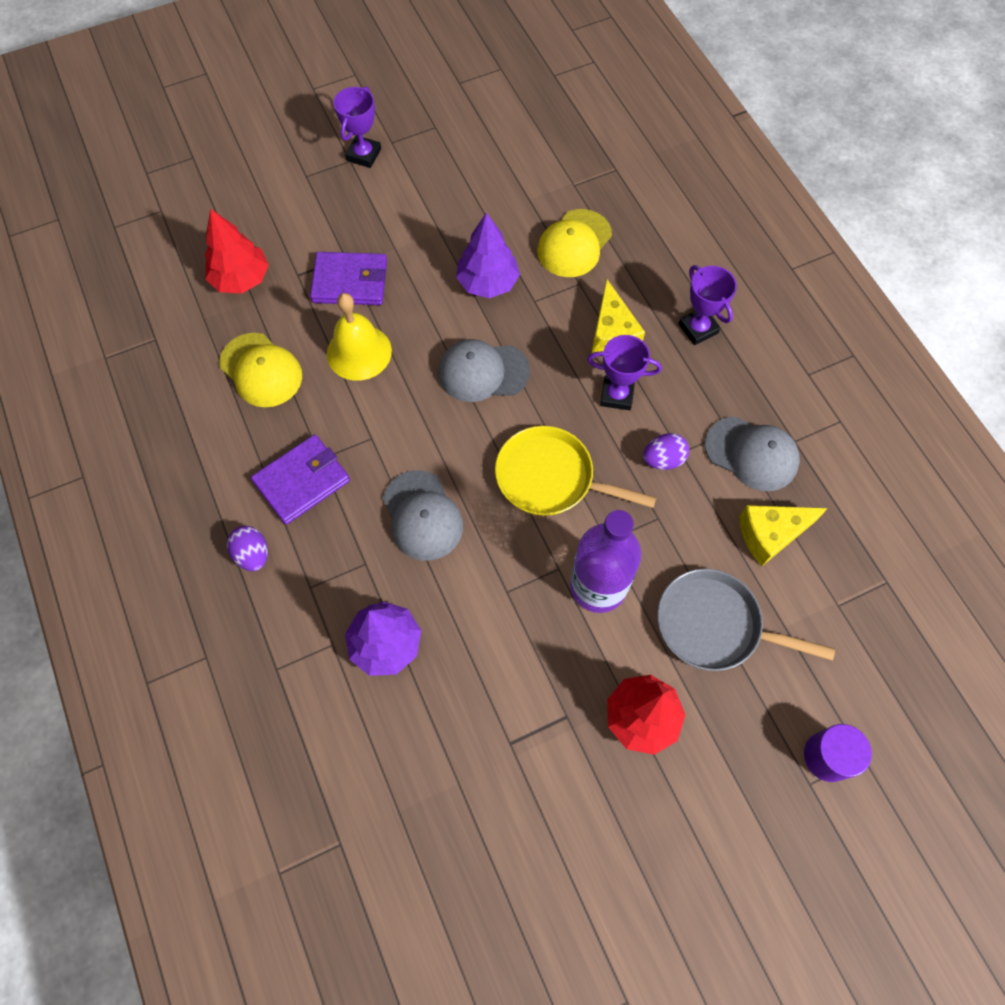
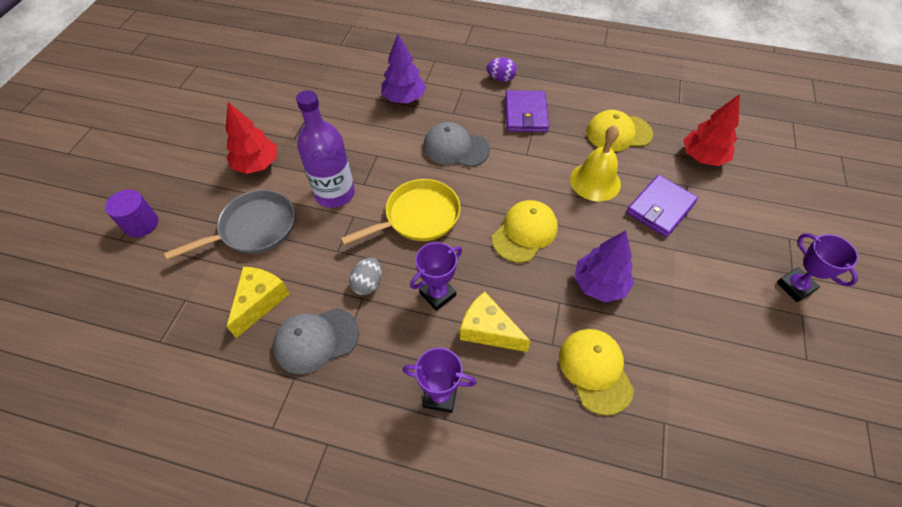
camera: 130 degrees right, 10 degrees down
(483, 372) = (525, 232): grey cap -> yellow cap
(663, 459) = (368, 284): purple egg -> grey egg

